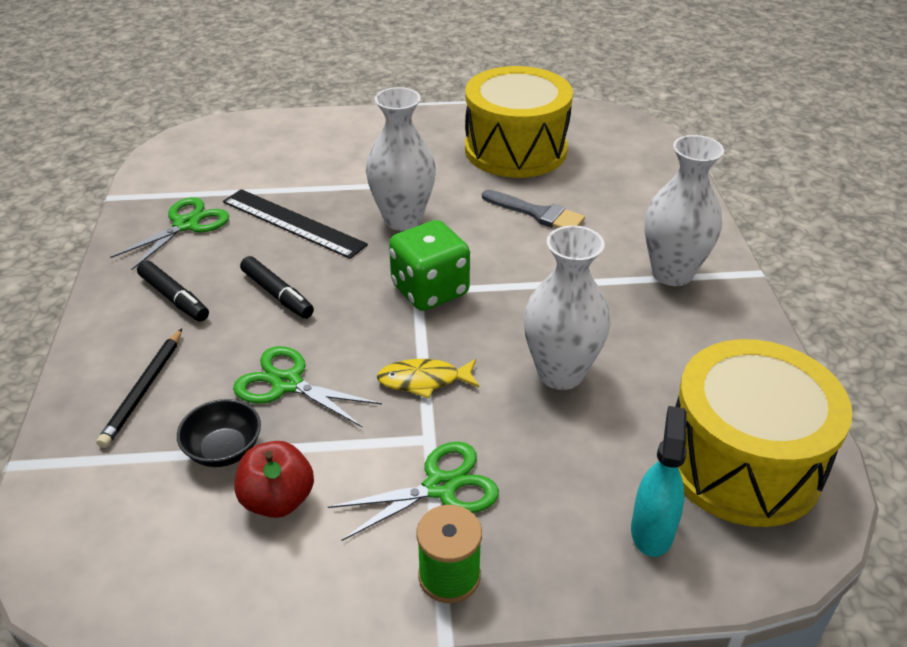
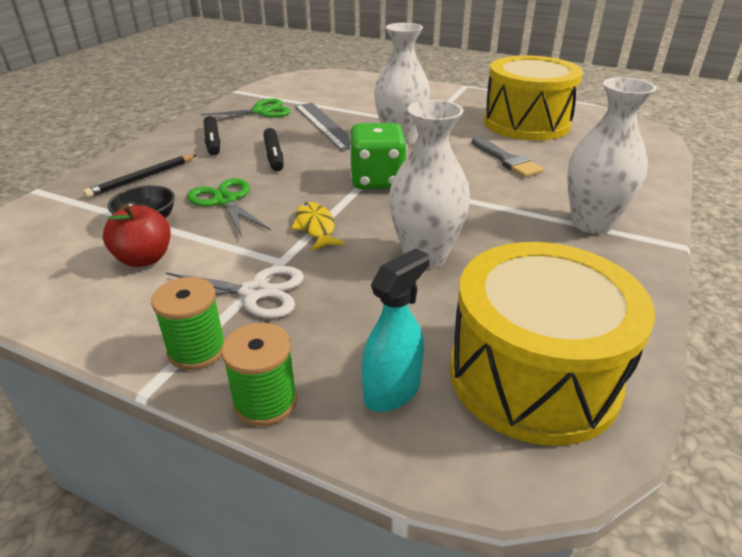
camera: 30 degrees right, 5 degrees down
(293, 223) = (325, 125): black ruler -> grey ruler
(423, 380) = (315, 227): yellow fish -> yellow fish turned 45 degrees clockwise
(441, 487) = (256, 292): green scissors -> white scissors
(561, 594) = (265, 401): none -> green spool

